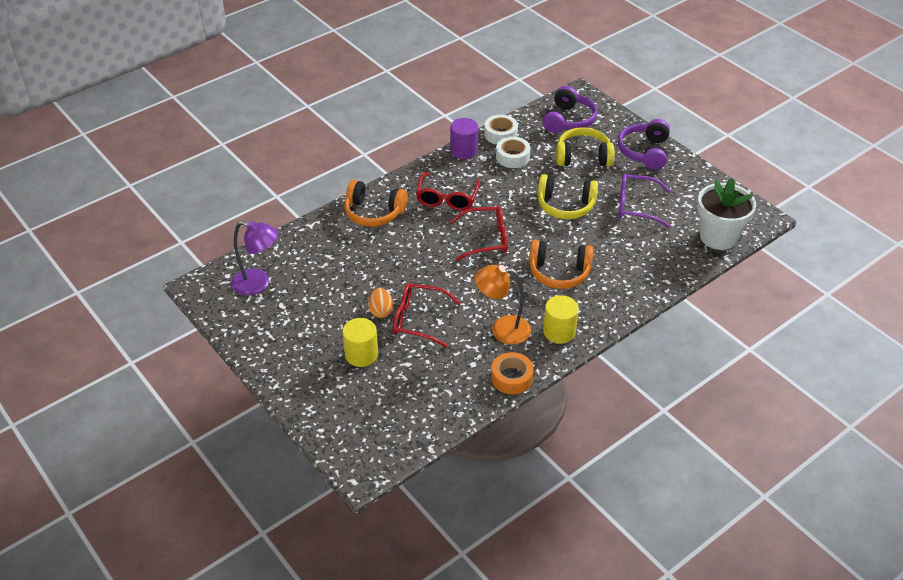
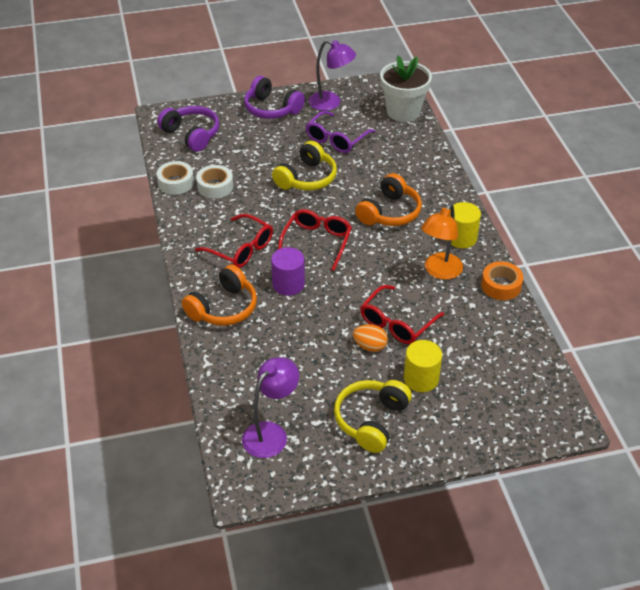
camera: 65 degrees left, 0 degrees up
(464, 150) = (179, 214): purple cylinder -> purple cylinder (288, 284)
(583, 157) = (250, 145): yellow headphones -> yellow headphones (371, 420)
(687, 185) = (331, 103): none -> purple lamp

